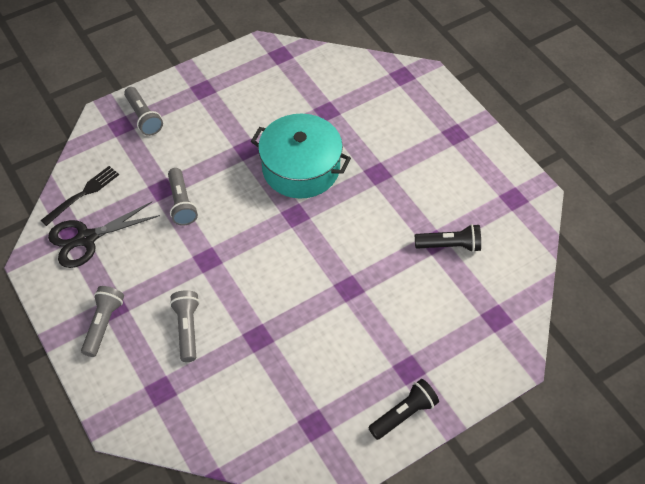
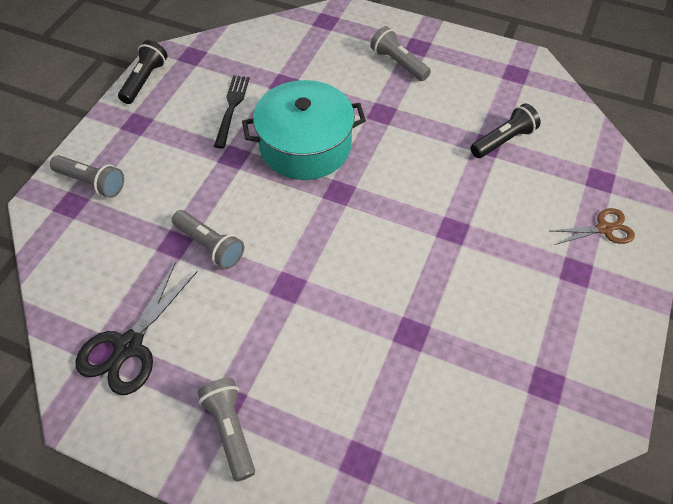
camera: 35 degrees left, 0 degrees up
(83, 194) = (83, 299): black fork -> black fork (231, 107)
(187, 329) = (330, 372): grey flashlight -> grey flashlight (398, 63)
(404, 414) = (613, 316): black flashlight -> black flashlight (145, 80)
(460, 353) = (604, 229): none -> brown scissors

